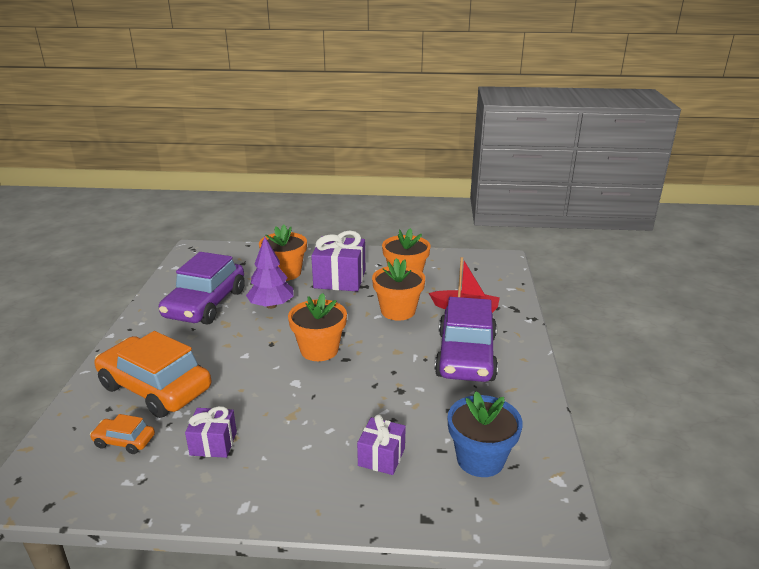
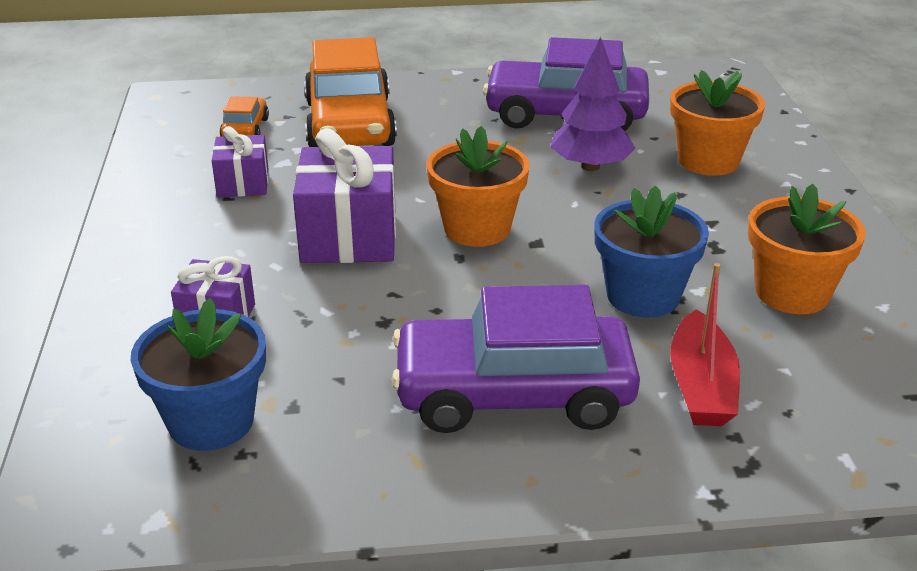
camera: 80 degrees right, 5 degrees up
(155, 388) = (349, 124): orange car -> orange car turned 150 degrees clockwise
(339, 279) = (724, 217): purple gift -> purple gift (349, 237)
(398, 311) = (643, 296): orange flower pot -> blue flower pot

